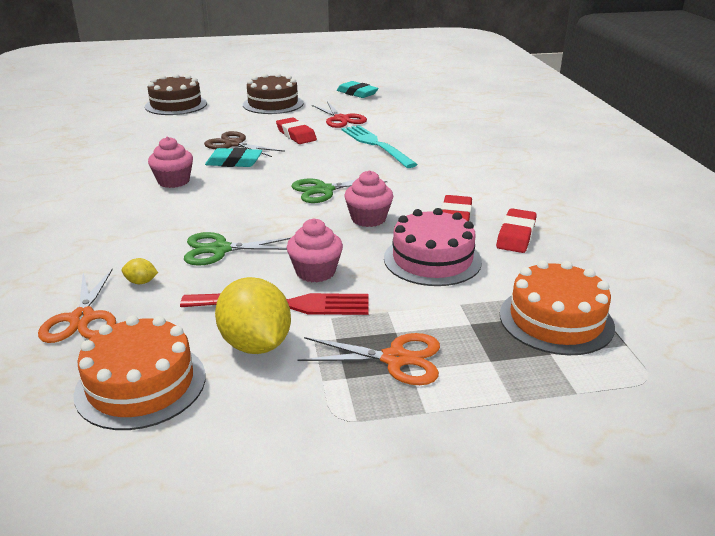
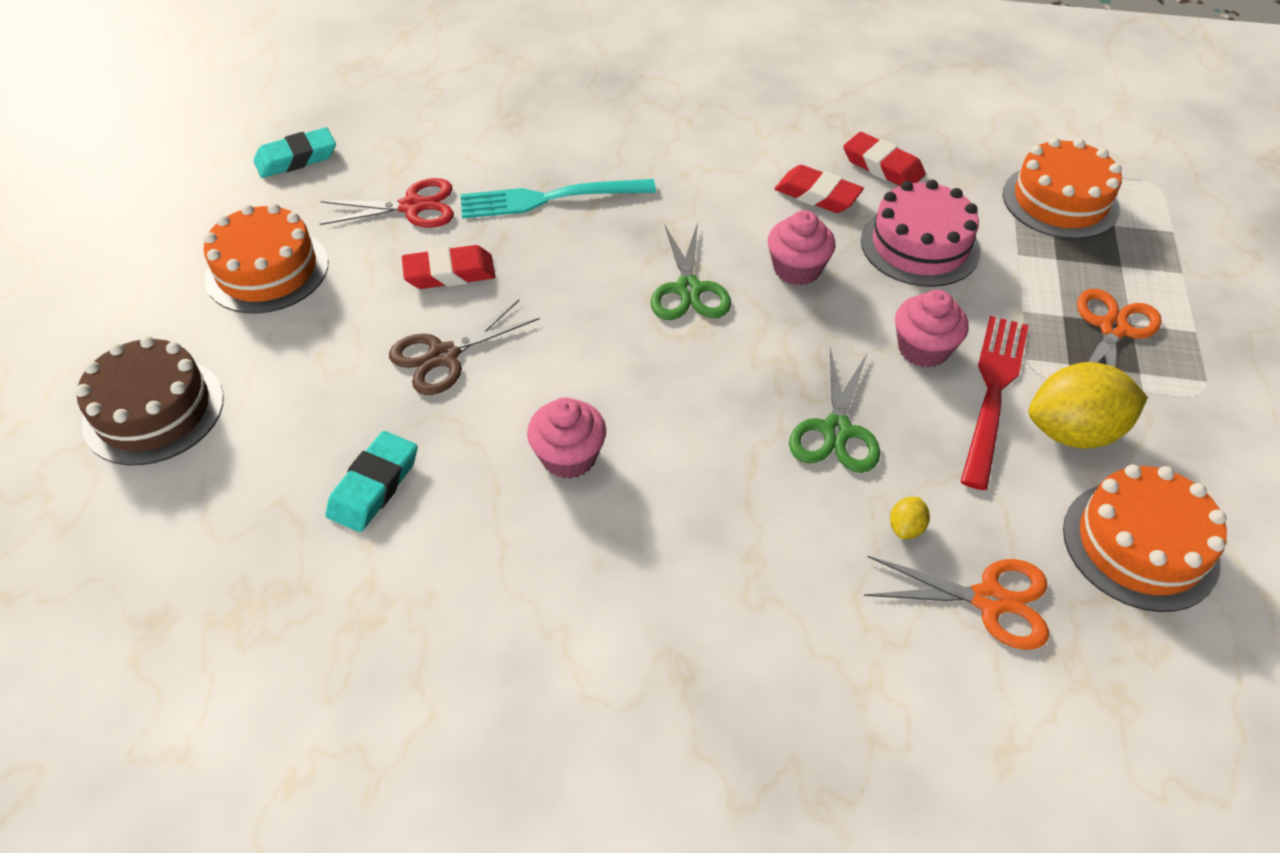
camera: 70 degrees left, 20 degrees up
(234, 162) = (527, 369): turquoise eraser -> turquoise eraser (374, 486)
(273, 104) = (267, 270): brown cake -> orange cake

